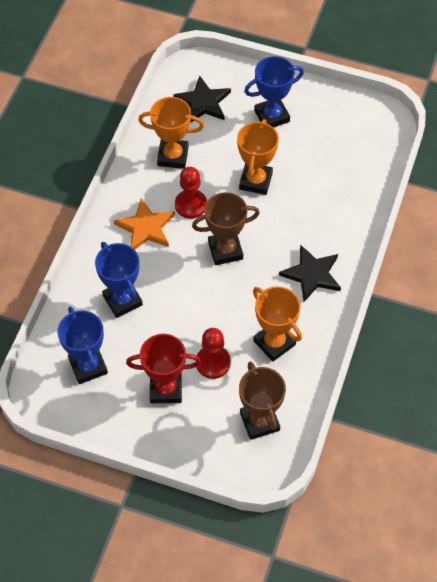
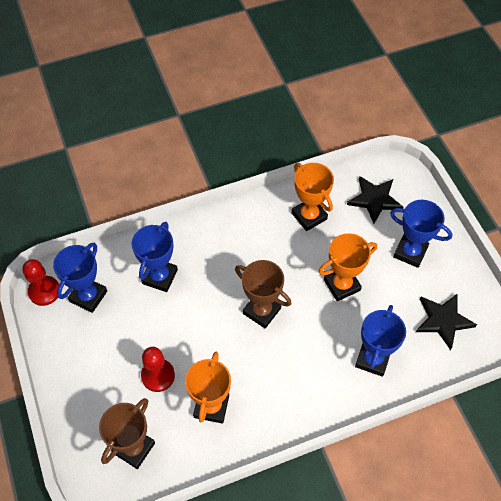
camera: 50 degrees right, 0 degrees up
(145, 227) = (233, 245): orange star -> none
(166, 389) = (110, 360): red trophy -> none
(191, 205) = (279, 259): red pawn -> red pawn (44, 291)
(312, 274) = (296, 387): black star -> black star (443, 320)
(335, 208) = (372, 359): none -> blue trophy

